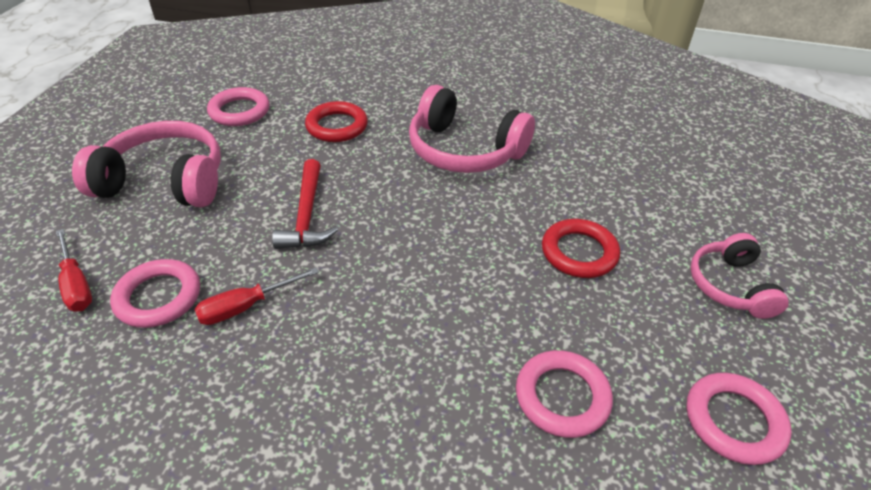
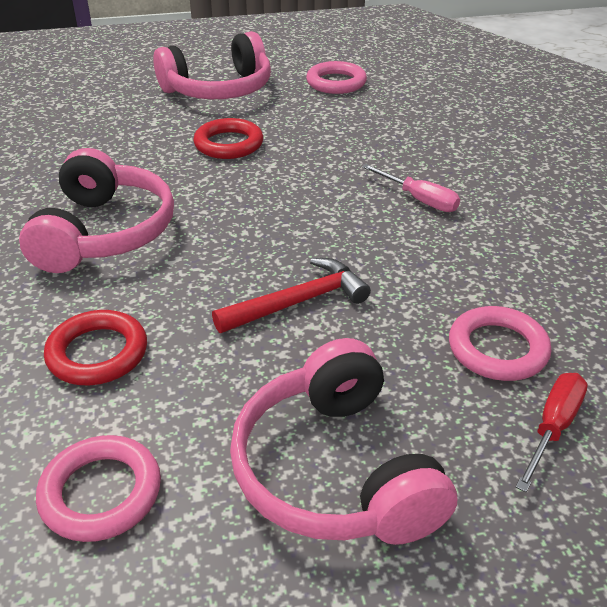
camera: 115 degrees left, 5 degrees down
(246, 306) = (447, 286): red screwdriver -> none
(381, 357) = (419, 199): none -> pink screwdriver
(562, 397) = (375, 129): pink ring -> none
(730, 286) = (219, 89): pink headphones -> pink headphones, size x1.63

